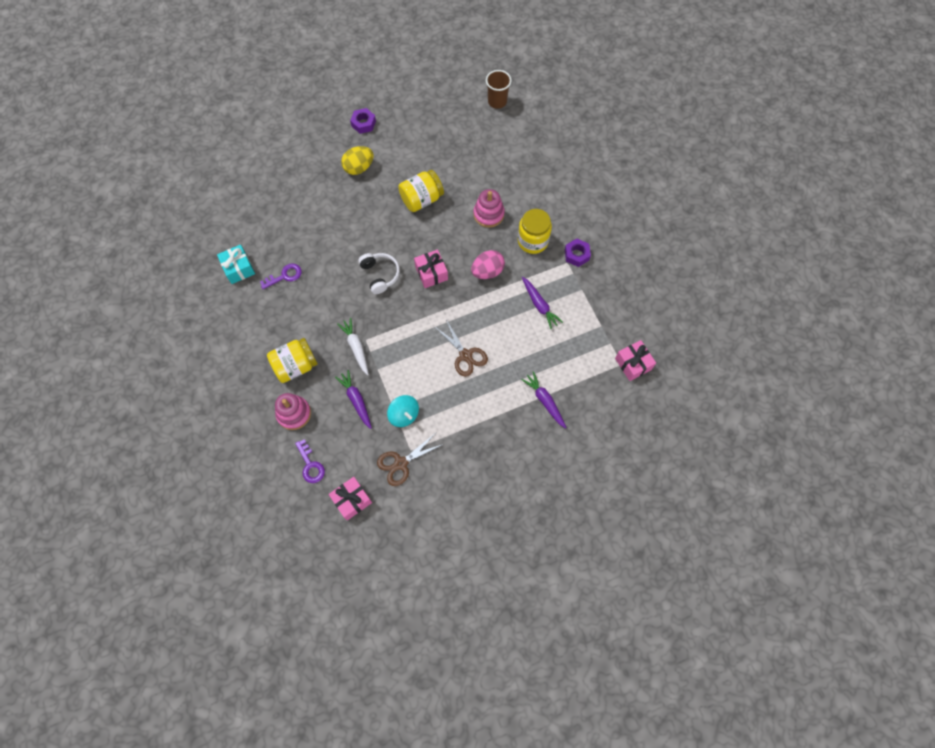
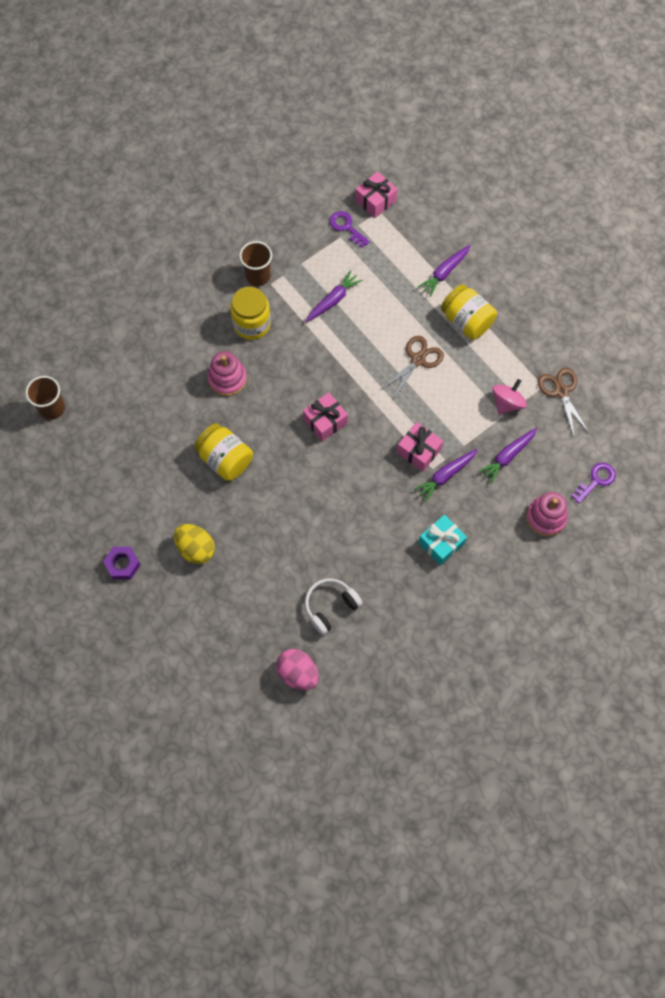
camera: 105 degrees left, 0 degrees up
(238, 268) = (384, 648): turquoise gift -> turquoise gift (441, 543)
(284, 276) = (378, 588): purple key -> purple key (346, 227)
(296, 366) = (489, 534): yellow jar -> yellow jar (466, 321)
(352, 500) = (616, 428): pink gift -> pink gift (419, 451)
(356, 347) = (445, 476): white carrot -> purple carrot
(380, 275) = (344, 477): white headphones -> white headphones (330, 606)
(401, 463) = (561, 391): brown scissors -> brown scissors turned 150 degrees counterclockwise
(404, 415) = (507, 403): turquoise spinning top -> pink spinning top
(487, 271) = (306, 362): pink egg -> pink egg (298, 673)
(576, 255) = (258, 276): purple nut -> brown cup

